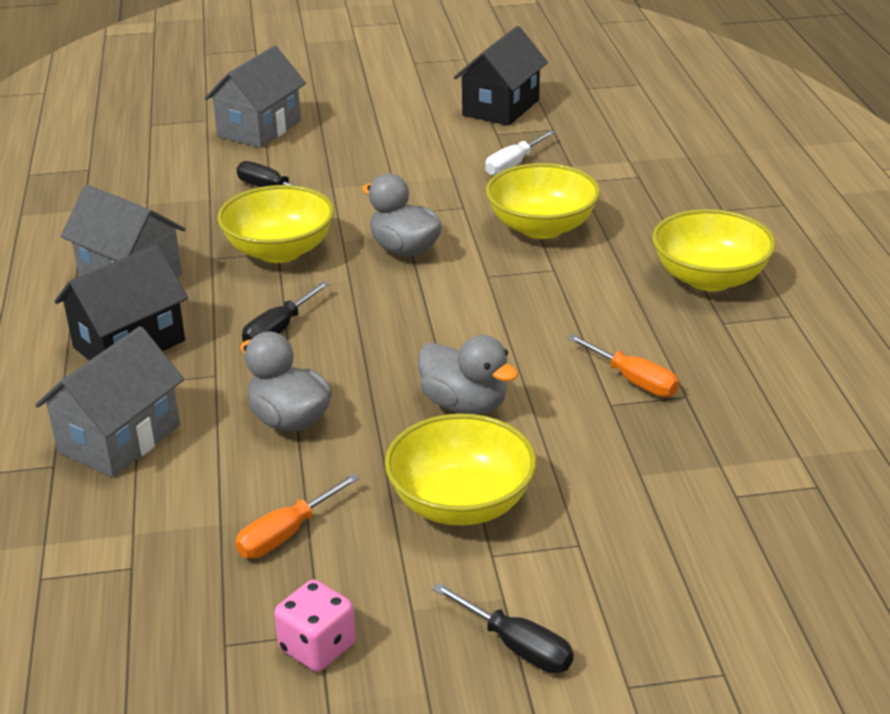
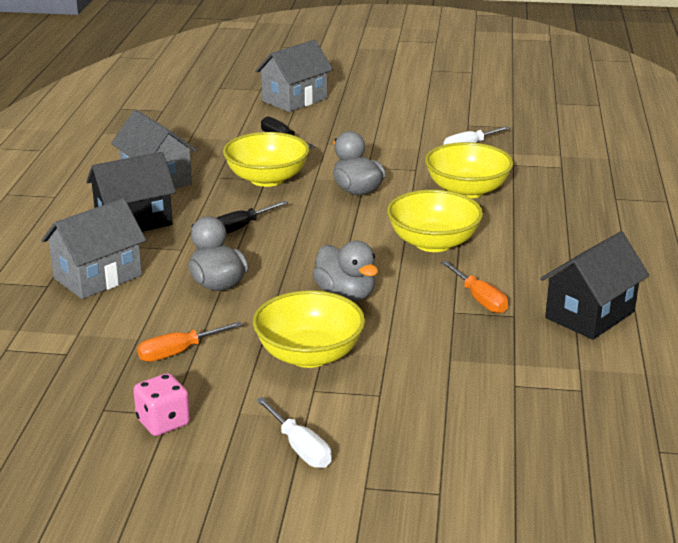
camera: 15 degrees right, 5 degrees down
(501, 107) = (481, 108): black house -> black house (590, 315)
(516, 646) = (299, 447): black screwdriver -> white screwdriver
(709, 278) = (577, 242): yellow bowl -> yellow bowl (433, 243)

